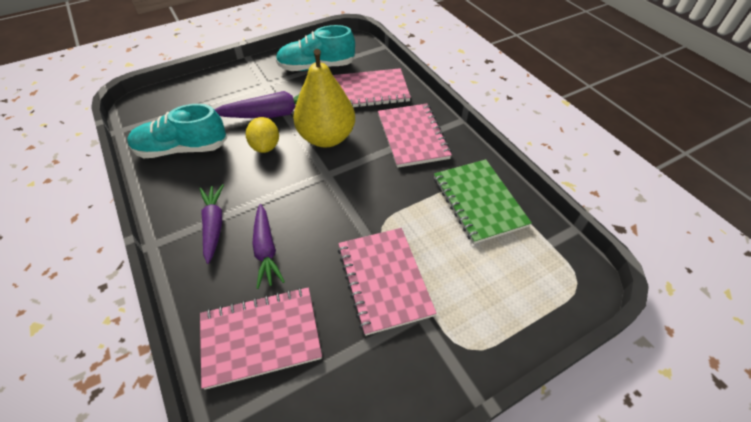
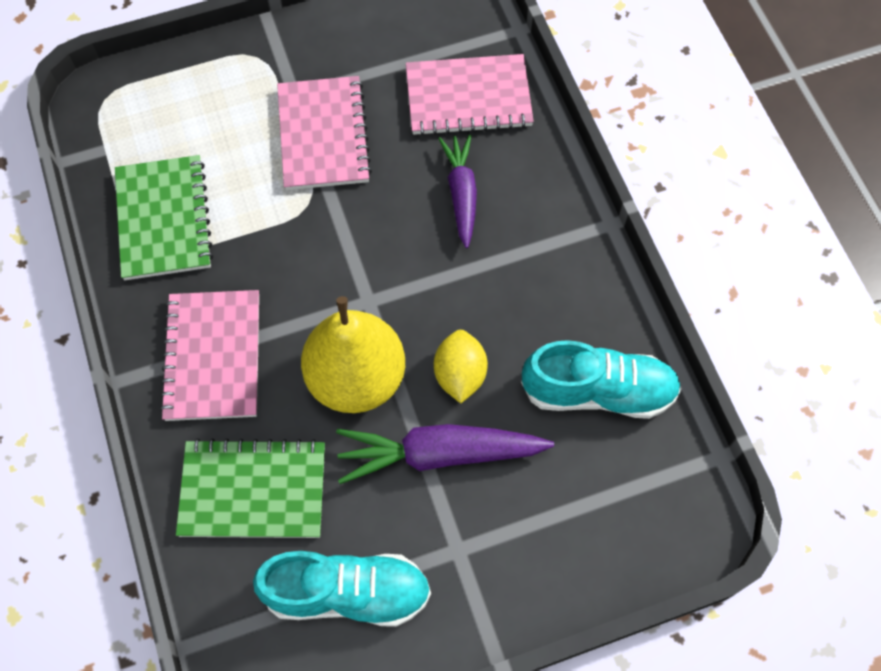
camera: 170 degrees left, 15 degrees up
(214, 225) = (531, 239): purple carrot -> none
(370, 91) = (253, 490): pink notebook -> green notebook

